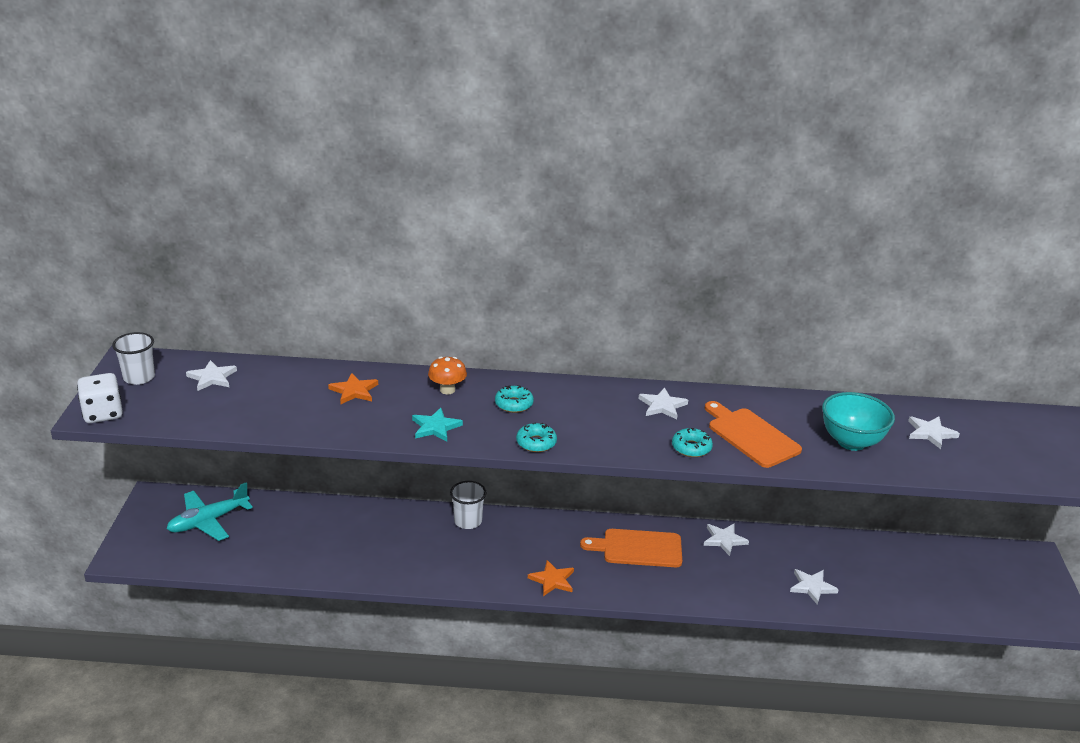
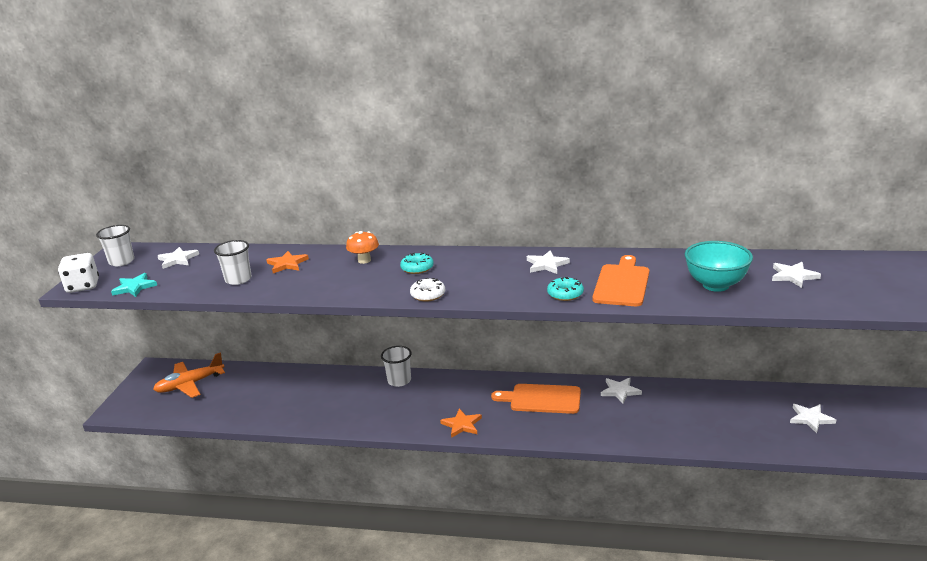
camera: 10 degrees right, 5 degrees down
(208, 521) = (190, 384): turquoise plane -> orange plane
(300, 411) = (238, 279): none -> white cup
(435, 427) = (345, 286): turquoise star -> turquoise star (134, 287)
(536, 443) = (428, 295): turquoise donut -> white donut
(750, 436) = (622, 283): orange cutting board -> orange cutting board turned 45 degrees clockwise
(812, 587) = (696, 428): white star -> white star (810, 418)

